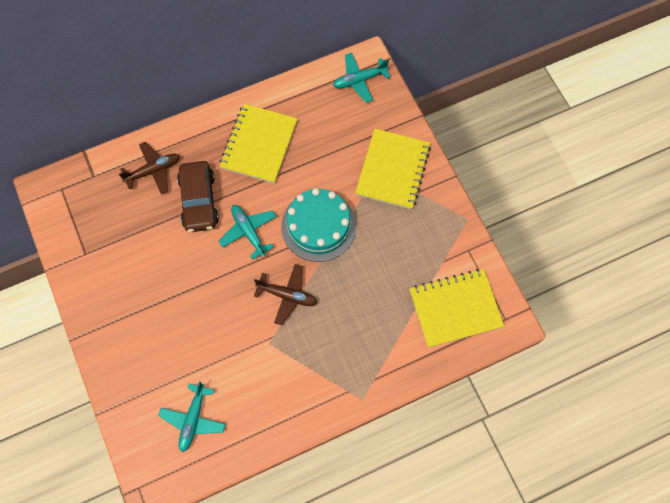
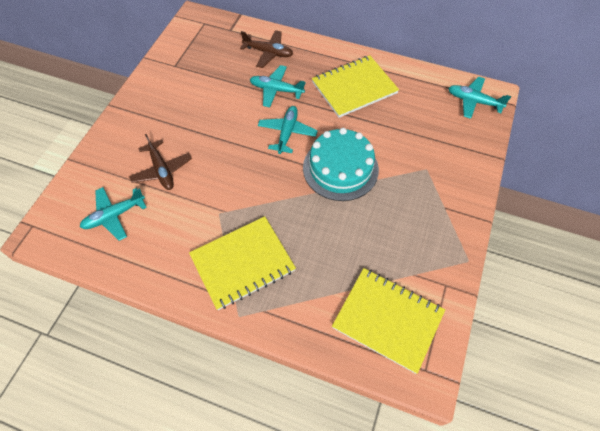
camera: 45 degrees right, 10 degrees down
(199, 201) = (276, 90): brown car -> turquoise plane
(287, 295) = (267, 194): brown plane -> brown plane (162, 170)
(393, 170) = (439, 177): yellow notebook -> yellow notebook (242, 263)

